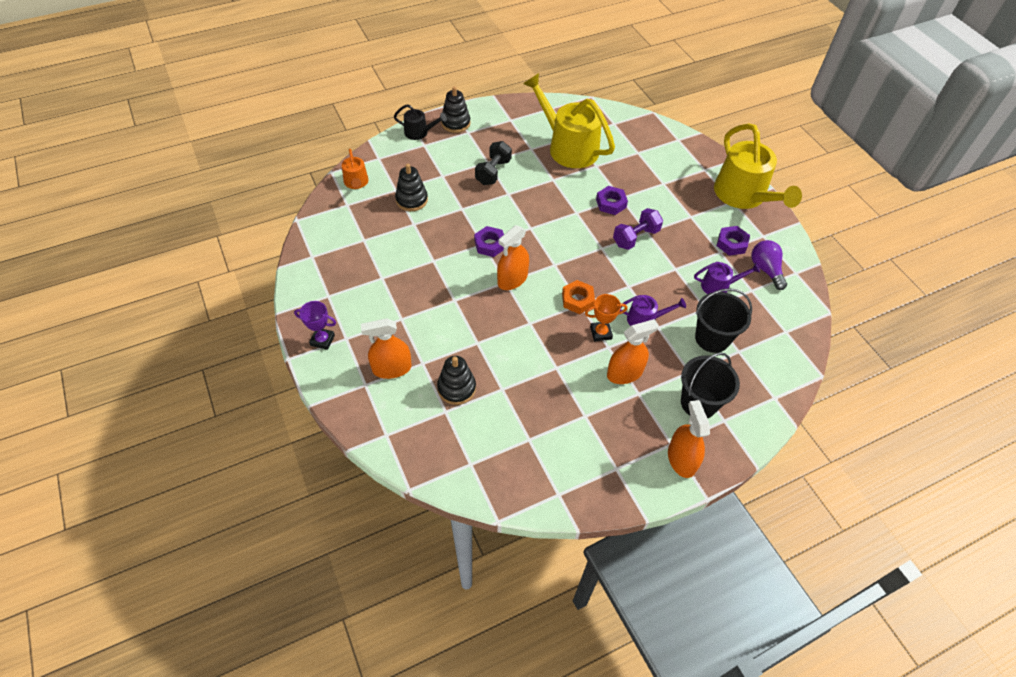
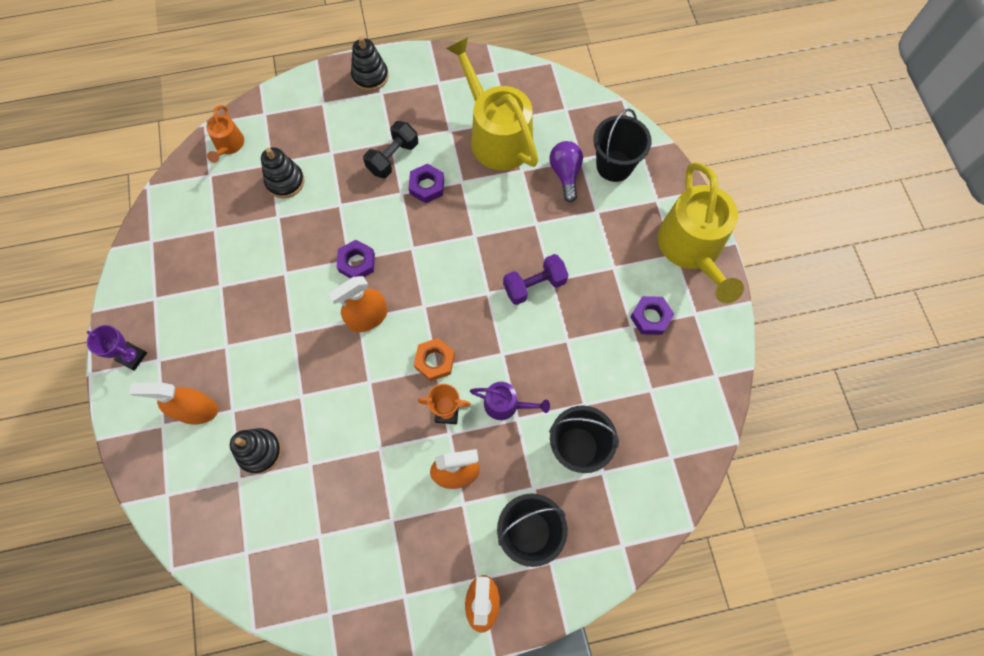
camera: 15 degrees right, 15 degrees up
(419, 132) = (322, 83): black watering can -> none
(611, 203) = (521, 230): purple nut -> purple nut (427, 186)
(664, 153) = (614, 166): none -> black bucket
(719, 286) = (612, 375): purple watering can -> none
(765, 269) = (679, 363): purple light bulb -> purple light bulb (565, 174)

